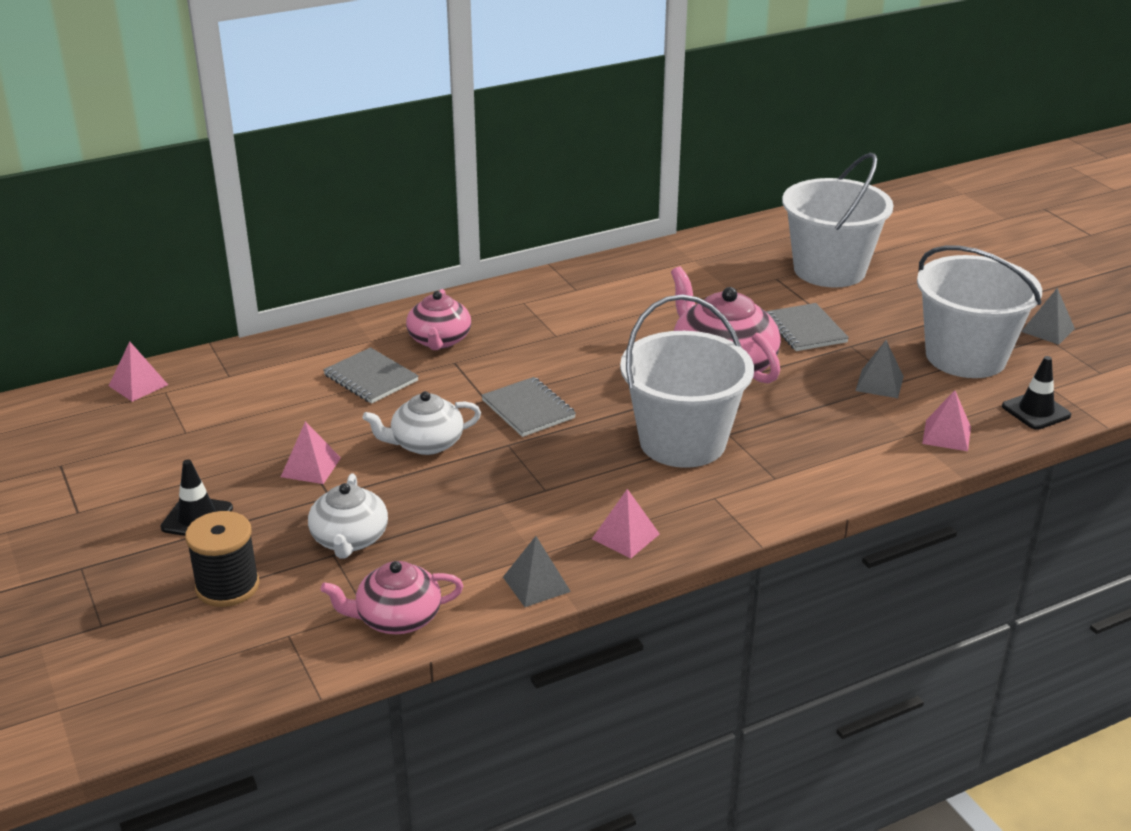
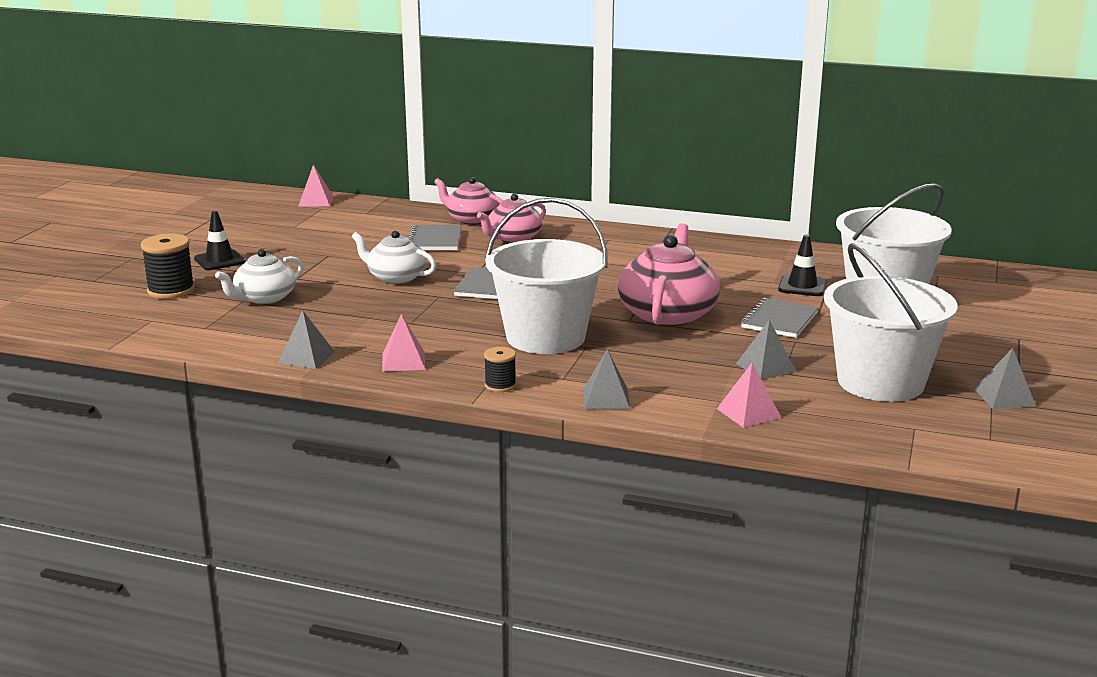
camera: 45 degrees right, 10 degrees down
(311, 467) = (316, 263): pink pyramid -> none
(397, 618) = (210, 337): pink teapot -> pink teapot (471, 219)
(747, 514) = (500, 385): none -> black spool
(840, 479) = (606, 398): none -> grey pyramid
(1036, 411) = (863, 433): black traffic cone -> black traffic cone (802, 286)

